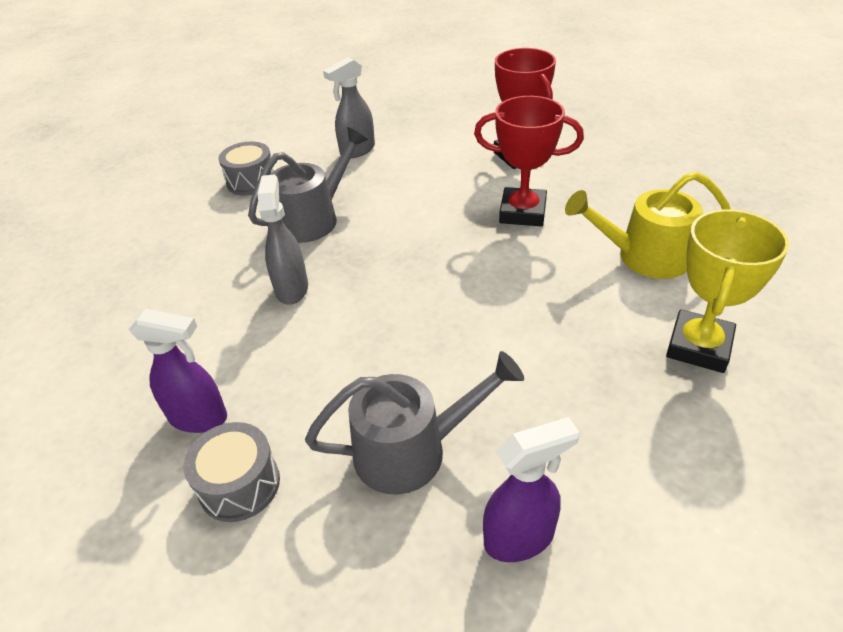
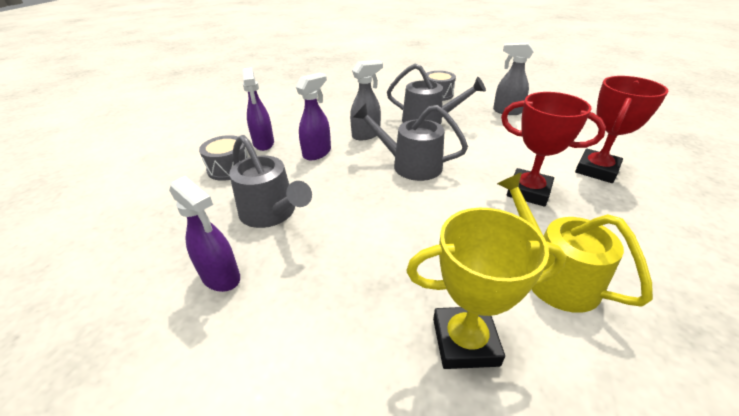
camera: 60 degrees right, 5 degrees down
(294, 357) = (317, 153): none -> purple spray bottle
(405, 275) = (410, 165): none -> grey watering can
(522, 212) = (528, 191): red trophy -> red trophy turned 45 degrees counterclockwise

